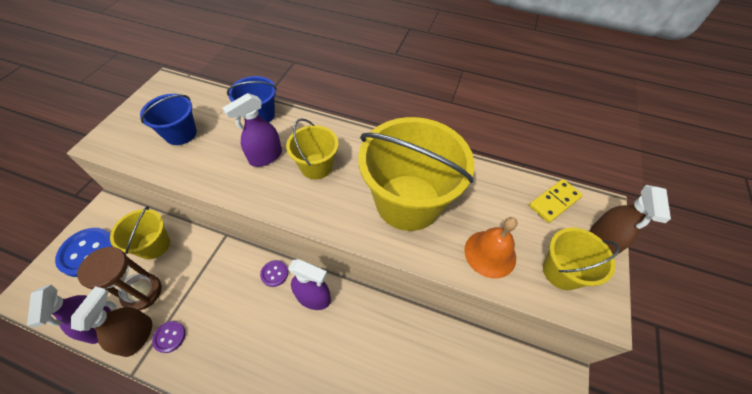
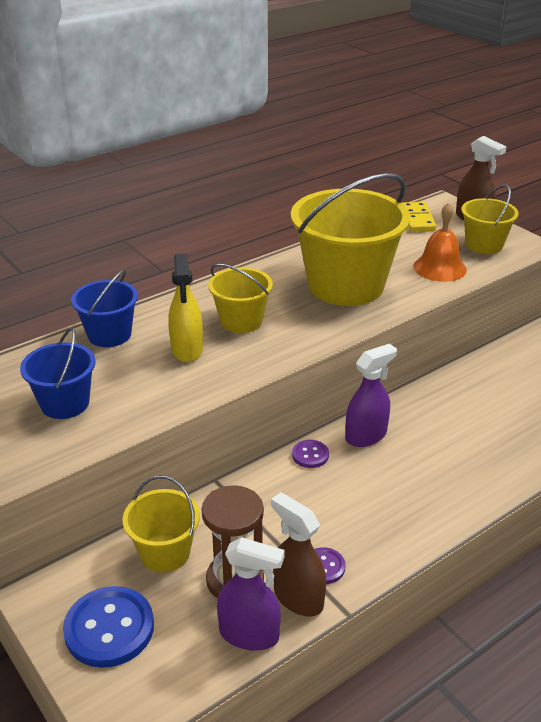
camera: 55 degrees left, 20 degrees down
(265, 157) = (187, 349): purple spray bottle -> yellow spray bottle

